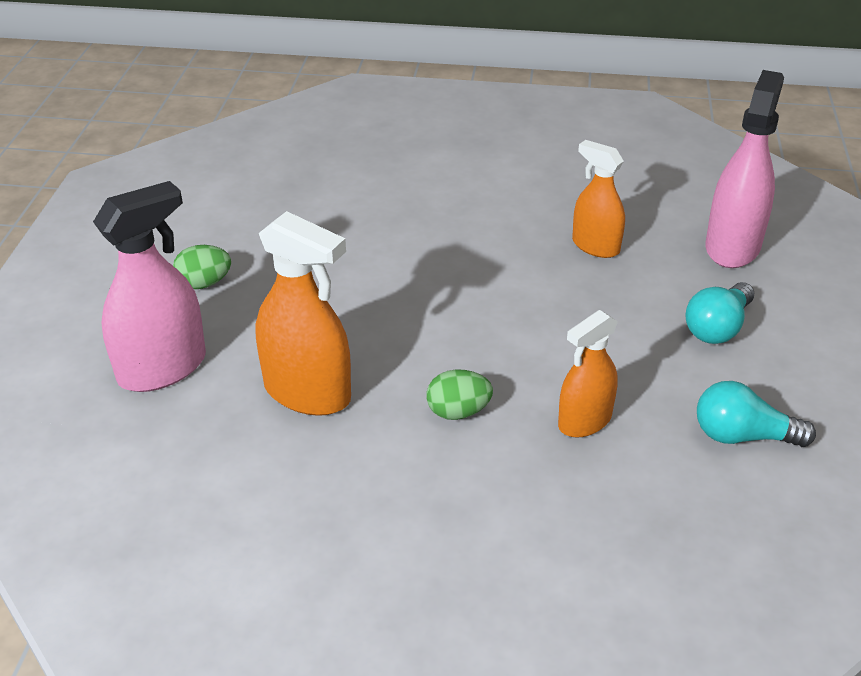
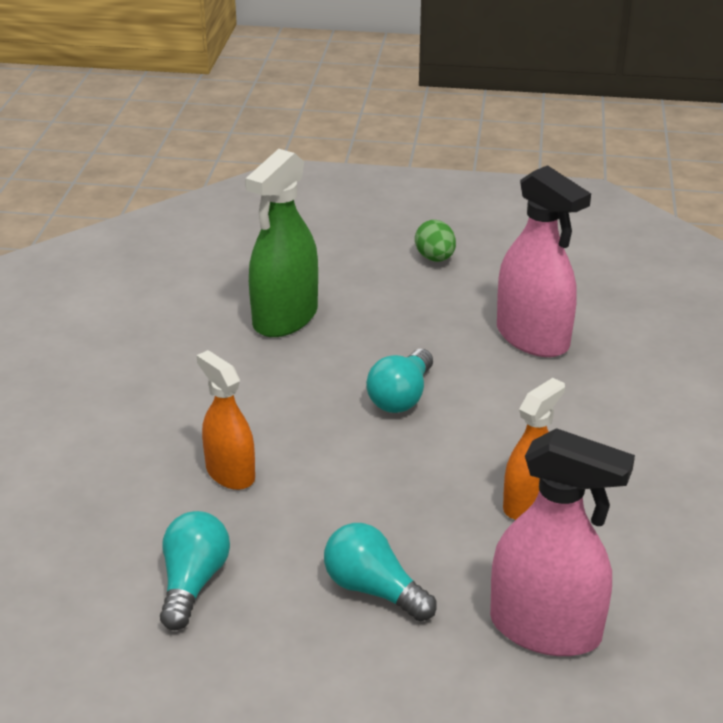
camera: 90 degrees right, 5 degrees down
(162, 368) = (320, 249): pink spray bottle -> pink spray bottle (532, 338)
(307, 392) = (285, 318): orange spray bottle -> green spray bottle
(454, 310) = (401, 397): none -> turquoise light bulb
(458, 412) = (252, 397): green egg -> none

